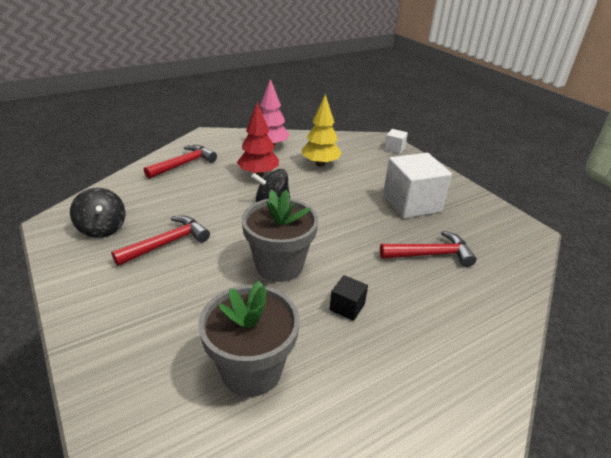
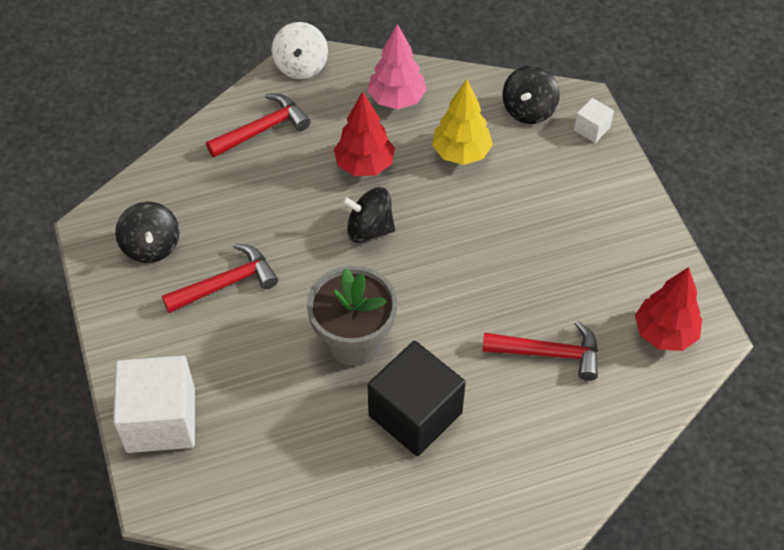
camera: 15 degrees right, 20 degrees up
(205, 137) = (301, 66): none -> white spinning top
(251, 370) = (294, 472): grey flower pot -> none
(347, 307) = (415, 414): black cube -> black cube, size x2.18
(353, 144) = (528, 110): none -> black spinning top
(411, 203) = (564, 257): white cube -> white cube (161, 420)
(501, 234) = (664, 333): none -> red tree

